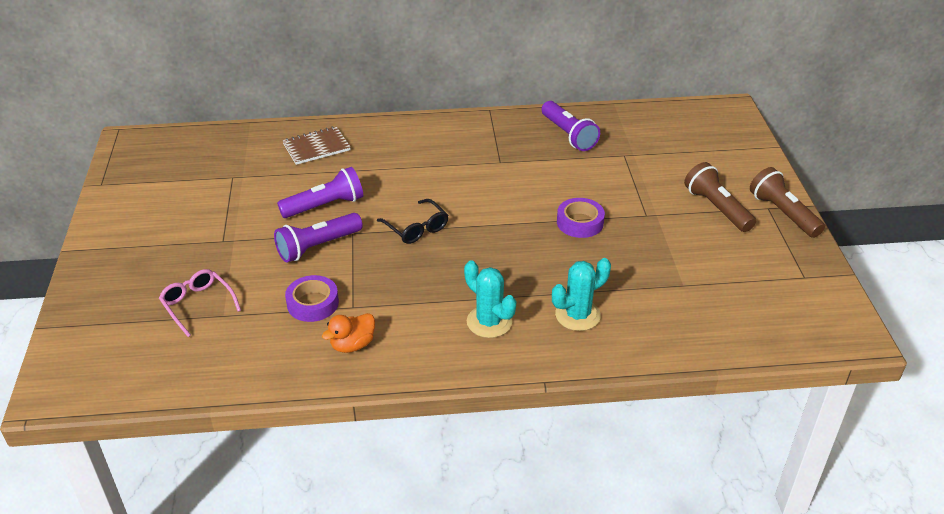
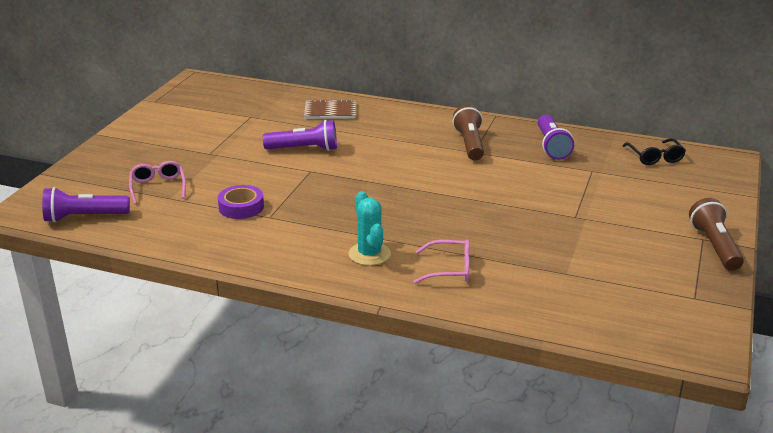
camera: 25 degrees right, 10 degrees down
(317, 247) = (276, 173): purple flashlight -> purple flashlight (84, 217)
(352, 345) = (248, 240): orange duck -> none
(416, 228) = (364, 179): black glasses -> black glasses (655, 157)
(577, 315) = (449, 269): turquoise cactus -> pink glasses
(580, 222) = (508, 207): purple tape -> none
(716, 208) = (649, 227): brown flashlight -> brown flashlight (469, 144)

